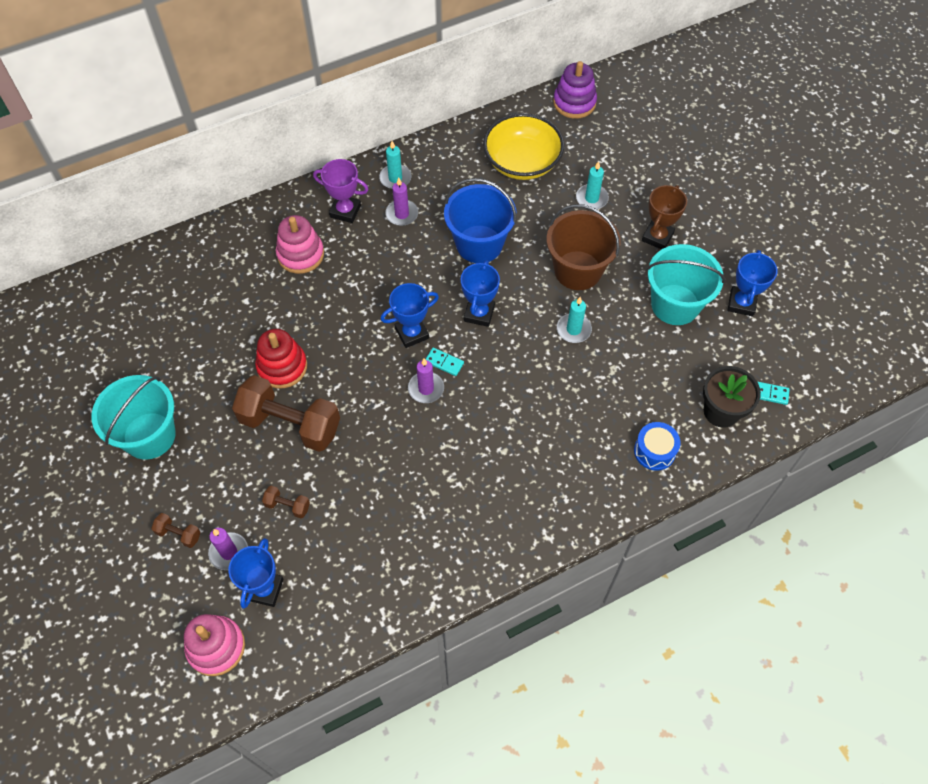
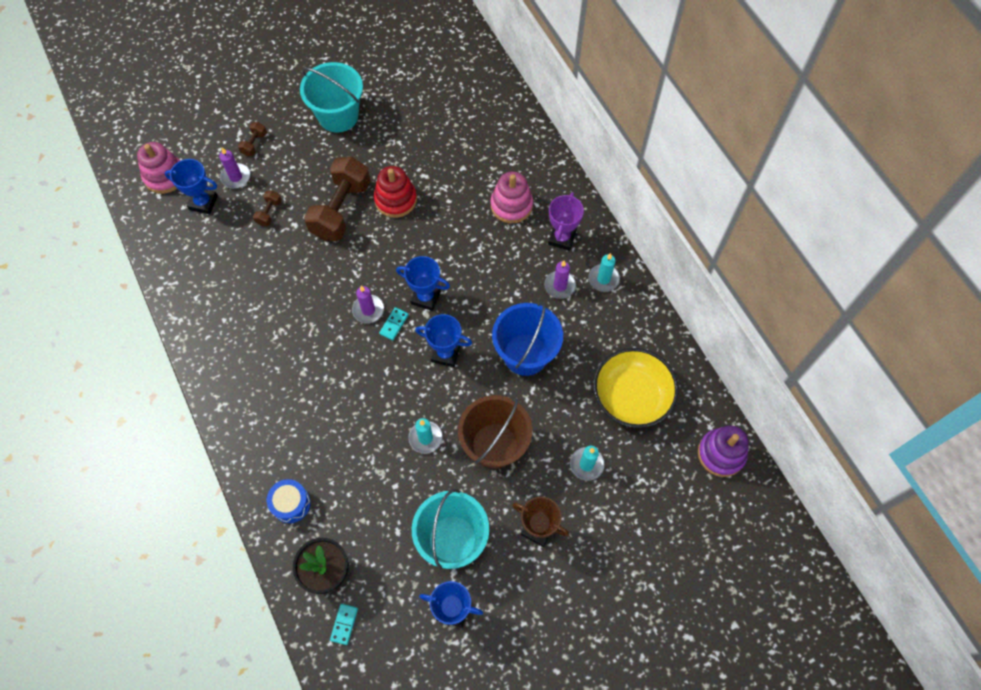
camera: 90 degrees right, 5 degrees up
(412, 333) = (425, 297): blue trophy -> blue trophy turned 45 degrees counterclockwise

